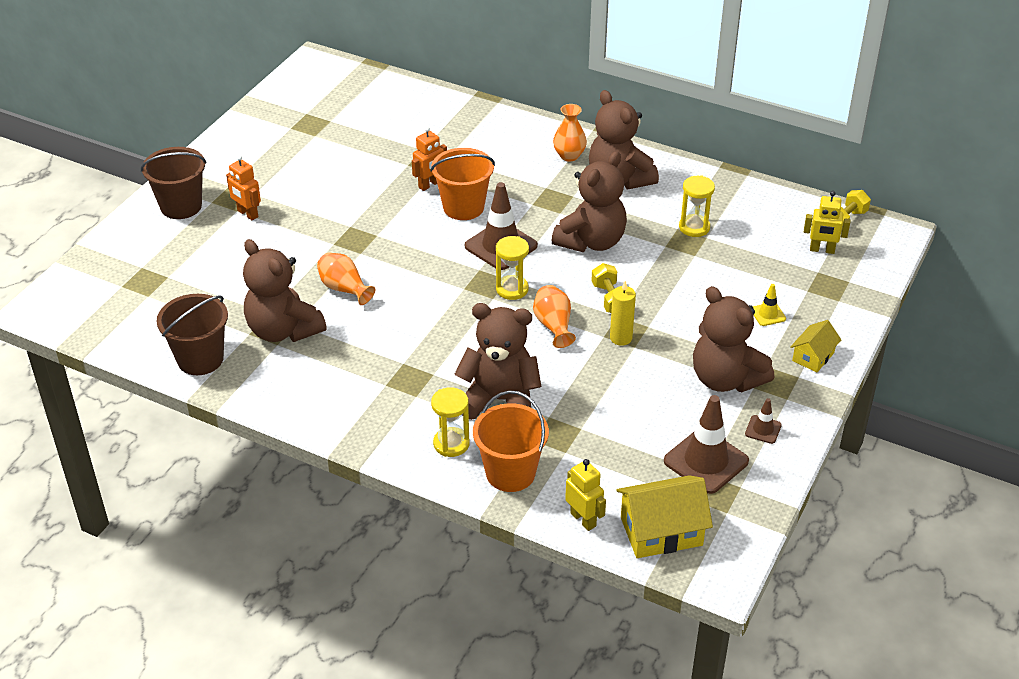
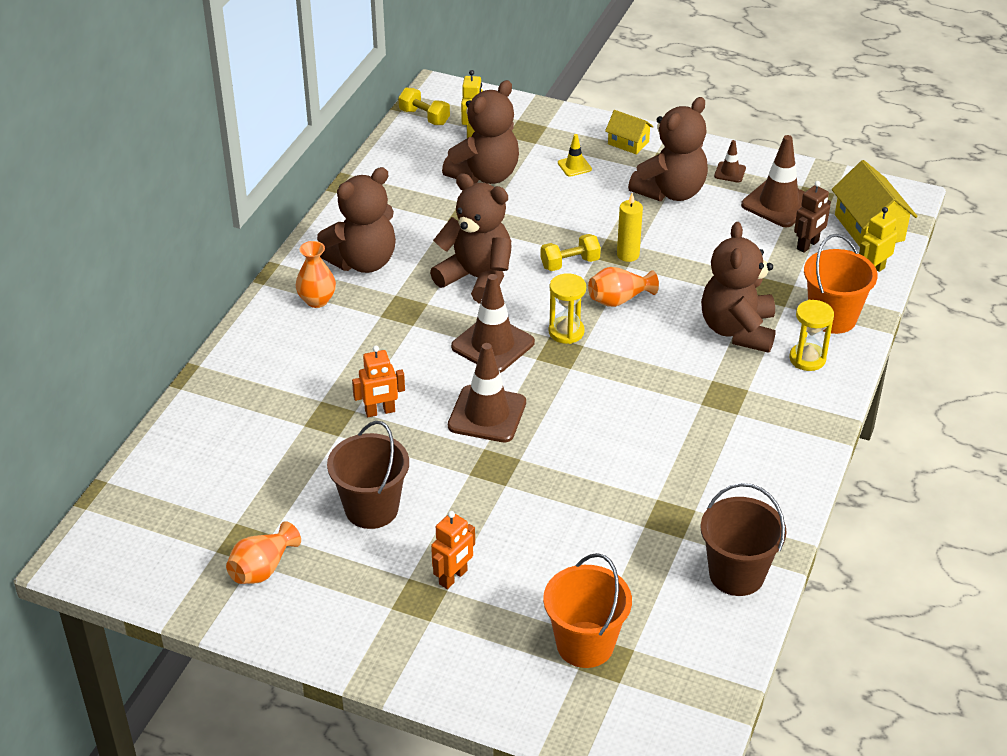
camera: 95 degrees left, 0 degrees up
(181, 206) = (442, 652): brown bucket -> brown bucket (371, 509)
(283, 330) = (671, 508): brown teddy bear -> brown teddy bear (485, 175)
(344, 289) = (588, 465): orange vase -> orange vase (262, 569)
(415, 238) = (487, 414): none -> brown traffic cone
(430, 185) = (380, 411): orange robot -> orange robot turned 120 degrees clockwise
(463, 207) = (423, 379): orange bucket -> orange bucket (585, 644)
(631, 474) = (808, 245): none -> brown robot
(694, 227) = (445, 209): yellow hourglass -> none

